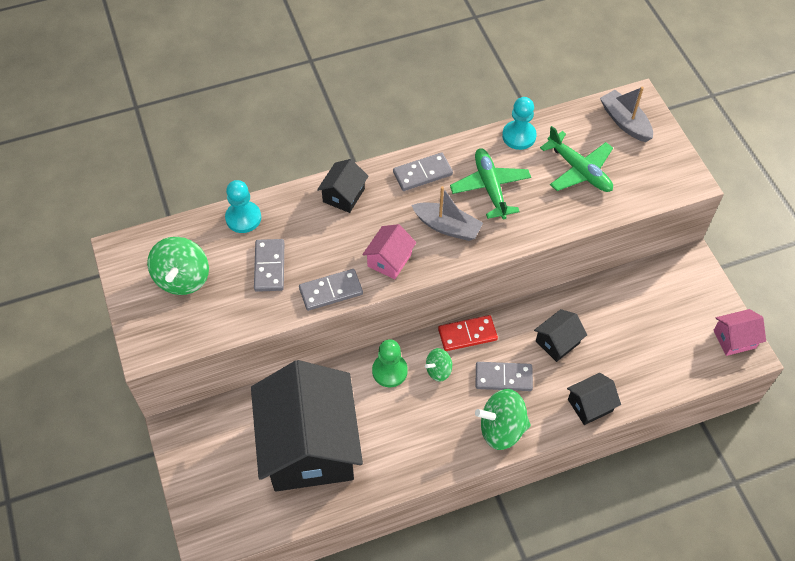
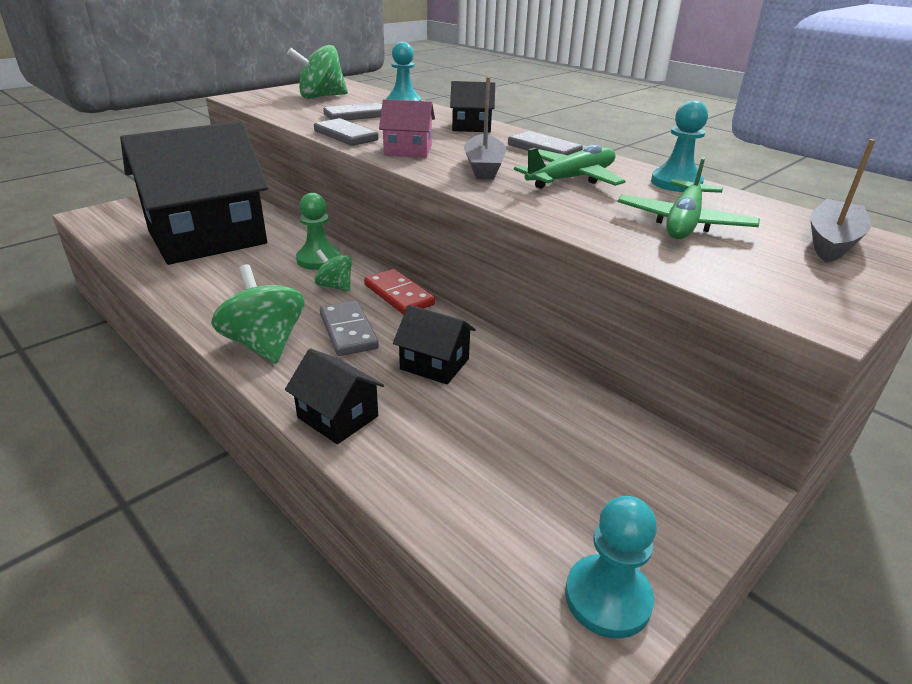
camera: 65 degrees right, 25 degrees down
(734, 339) = (607, 598): pink house -> turquoise pawn

